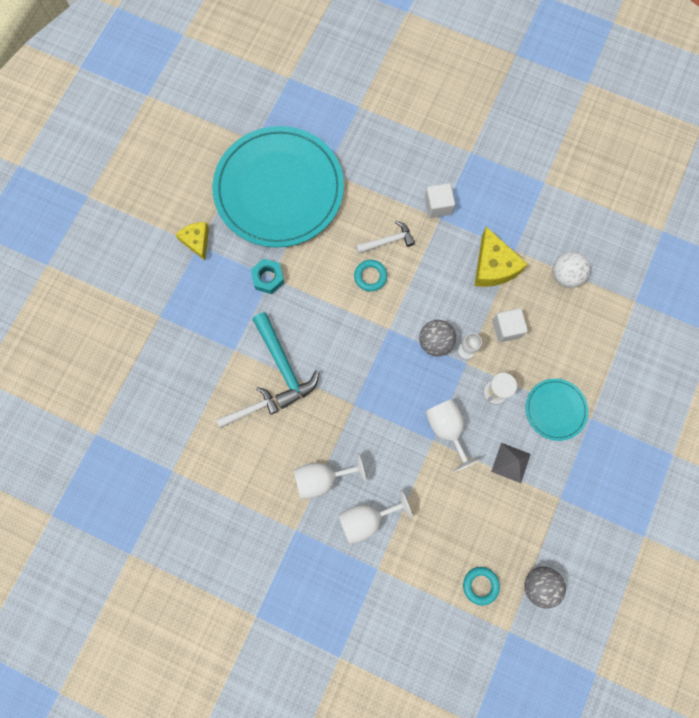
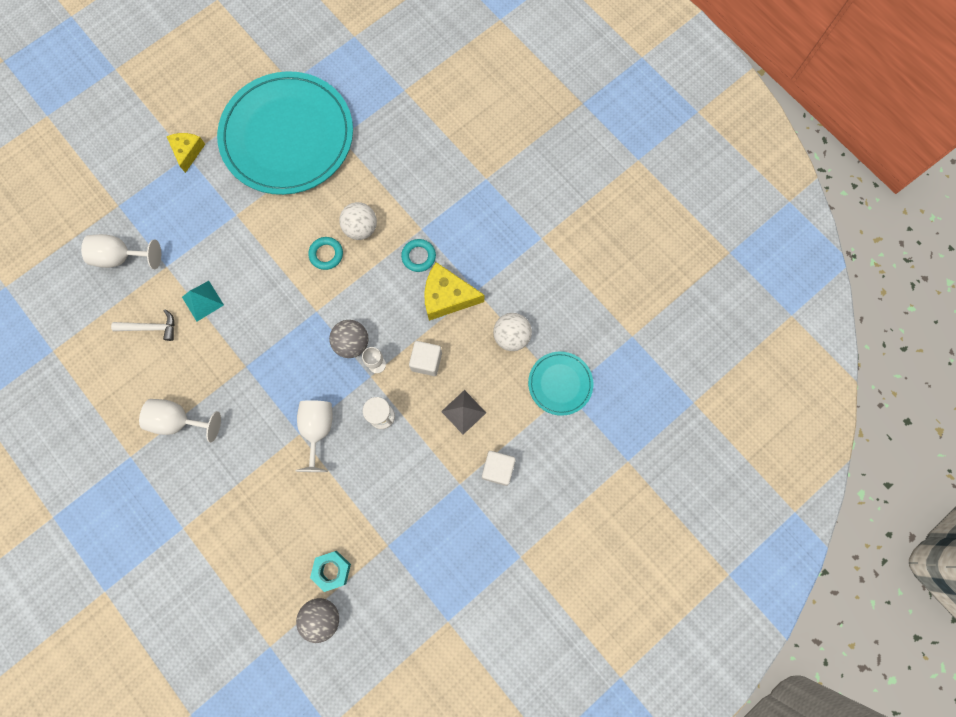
camera: 25 degrees right, 0 degrees up
(268, 278) = (232, 214): turquoise nut -> turquoise nut (332, 570)
(284, 365) = (202, 301): turquoise hammer -> turquoise pyramid
(366, 519) = (198, 478): white goblet -> white goblet (121, 257)
(388, 241) = (361, 228): white hammer -> white ball
(438, 206) = (426, 216): white cube -> white cube (498, 469)
(480, 585) = (267, 590): turquoise ring -> turquoise ring (418, 256)
(493, 266) = (447, 296): yellow cheese -> yellow cheese turned 90 degrees clockwise
(511, 462) = (360, 489): grey pyramid -> grey pyramid (463, 412)
(555, 410) = (430, 460): turquoise plate -> turquoise plate (560, 384)

